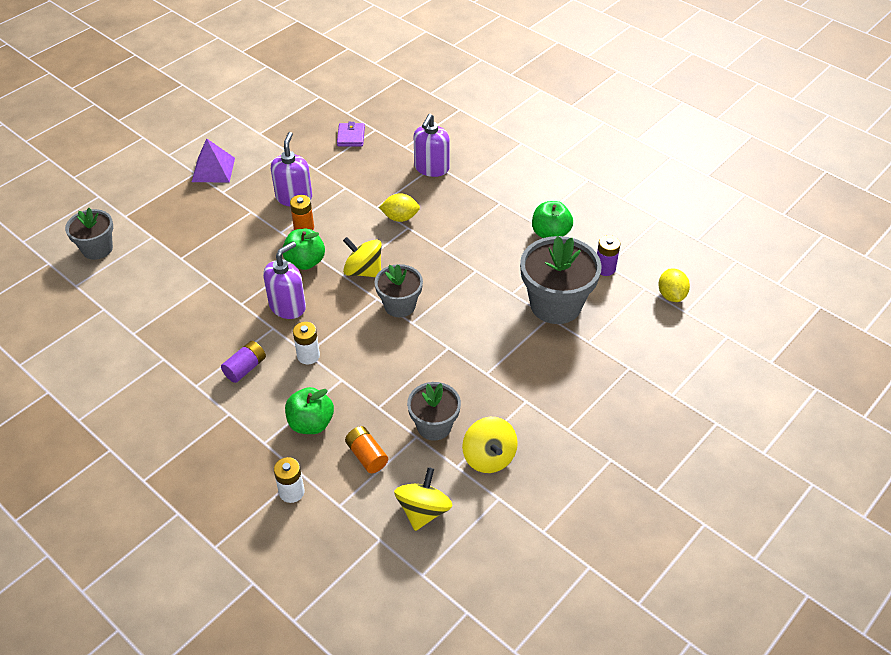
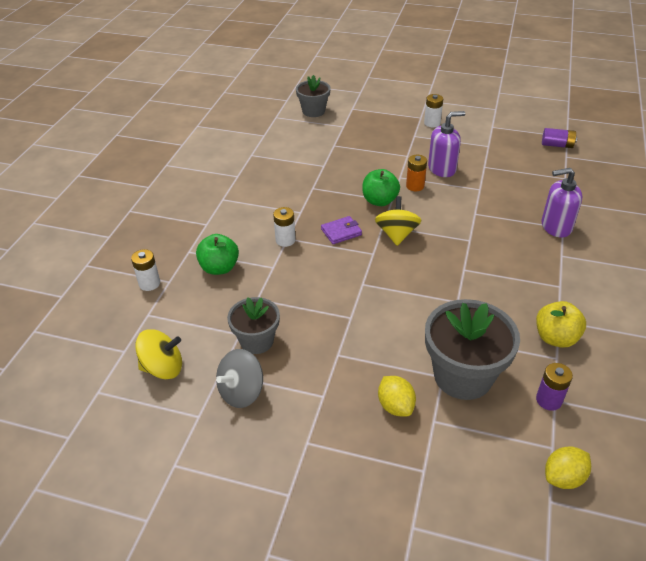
camera: 65 degrees right, 5 degrees down
(213, 169) = (432, 123): purple pyramid -> white battery
(245, 368) = (252, 214): purple battery -> purple battery (557, 145)
(288, 306) = (327, 210): purple soap dispenser -> none
(351, 136) = (541, 169): purple wallet -> purple wallet (341, 232)
(366, 456) = (203, 311): orange battery -> none
(399, 305) = (375, 269): grey flower pot -> none
(400, 218) = (476, 231): yellow lemon -> yellow lemon (395, 406)
(489, 457) = (241, 392): yellow spinning top -> grey spinning top
(550, 234) = (555, 338): green apple -> yellow apple

